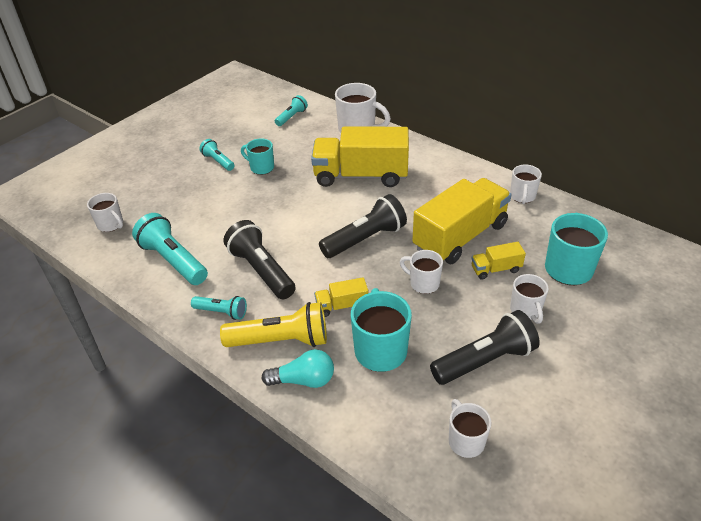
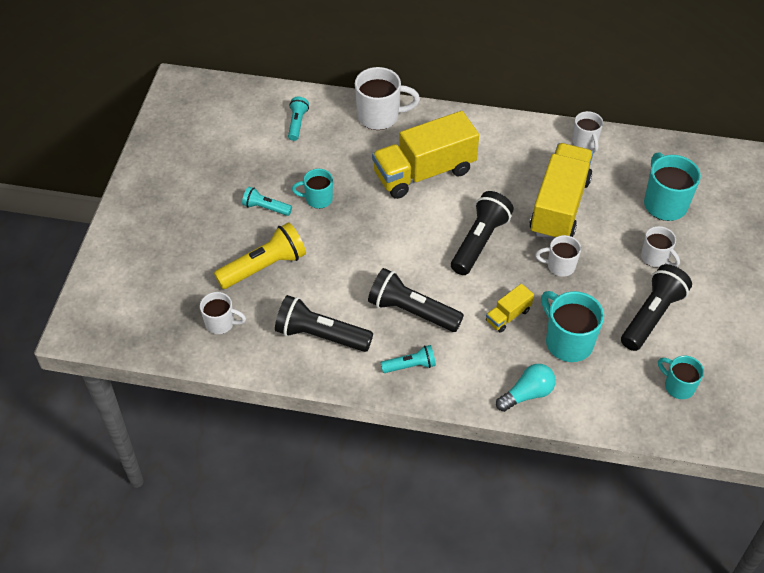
camera: 30 degrees left, 10 degrees up
(173, 260) = (320, 335): turquoise flashlight -> black flashlight
(281, 340) = (482, 369): yellow flashlight -> yellow flashlight (264, 267)
(465, 440) = (678, 386): white mug -> turquoise mug
(496, 269) = (609, 228): yellow truck -> none

